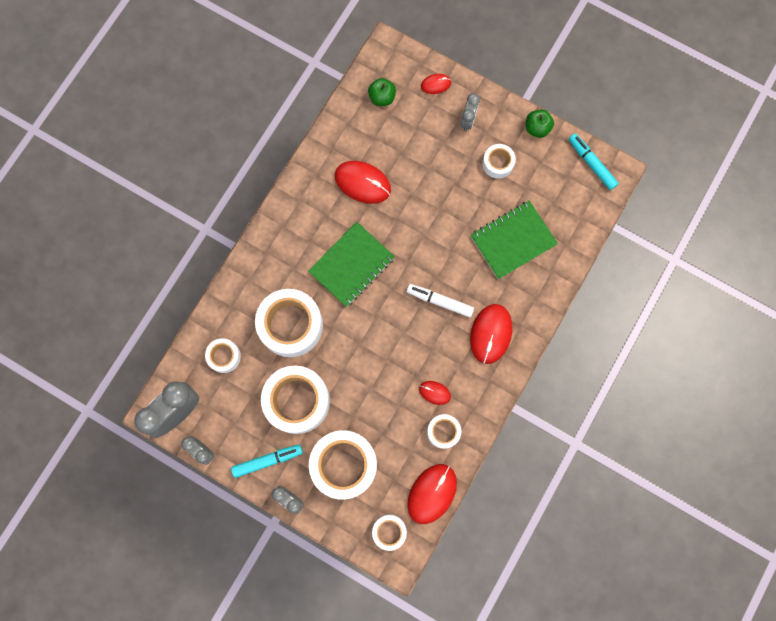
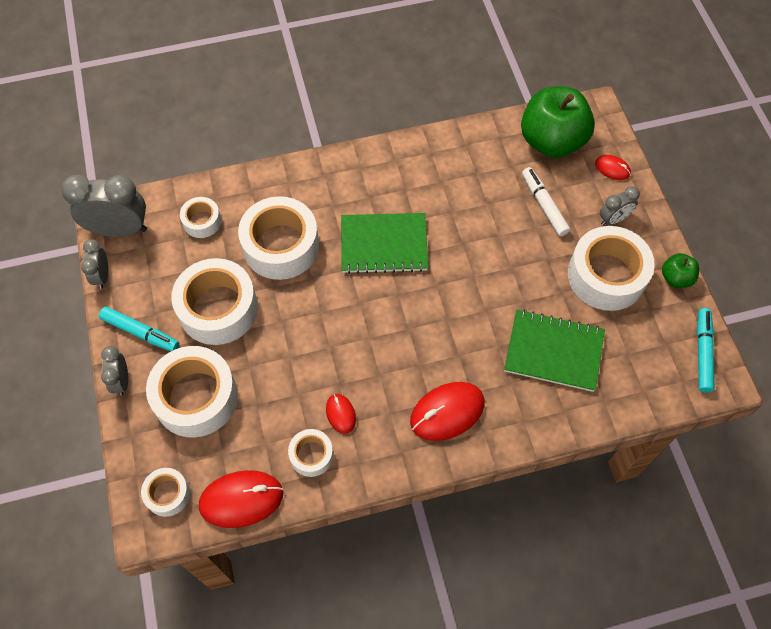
camera: 45 degrees right, 15 degrees down
(362, 183) = (463, 190): red mouse -> none
(382, 97) = (552, 141): green apple -> green apple, size x2.15
(440, 301) = (429, 342): white marker -> white marker (544, 205)
(498, 163) = (606, 276): white tape -> white tape, size x1.96

